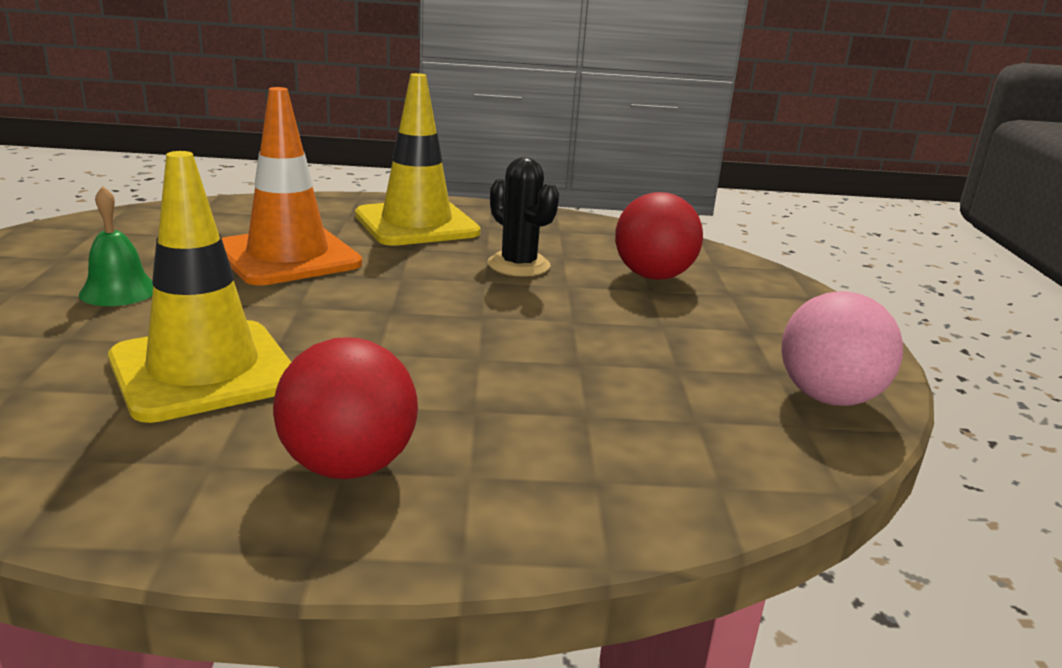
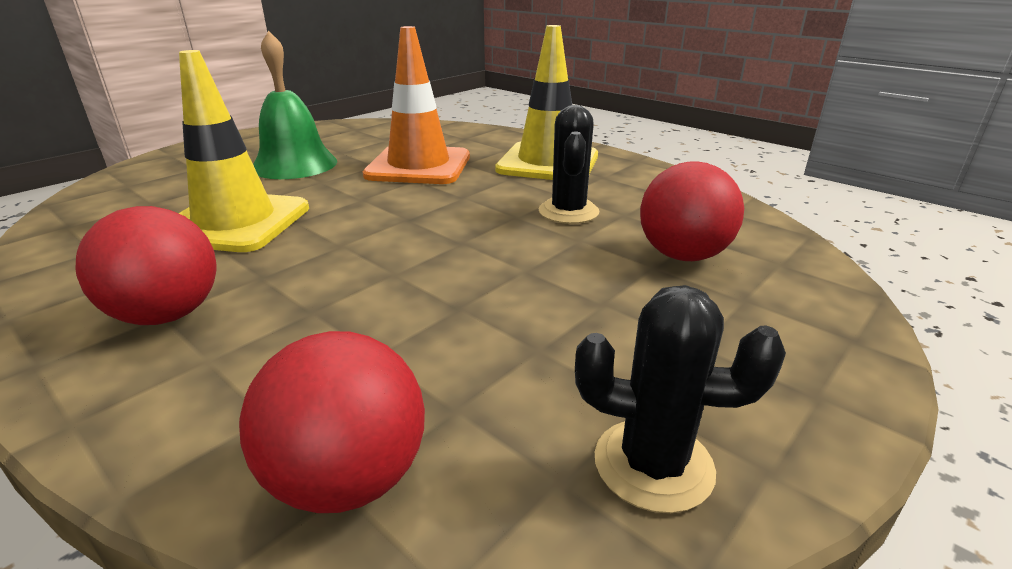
camera: 45 degrees right, 5 degrees up
(118, 291) = (294, 164): green bell -> green bell, size x1.67
(713, 480) = (348, 478): none -> red ball
(828, 397) = (653, 464): pink ball -> black cactus

